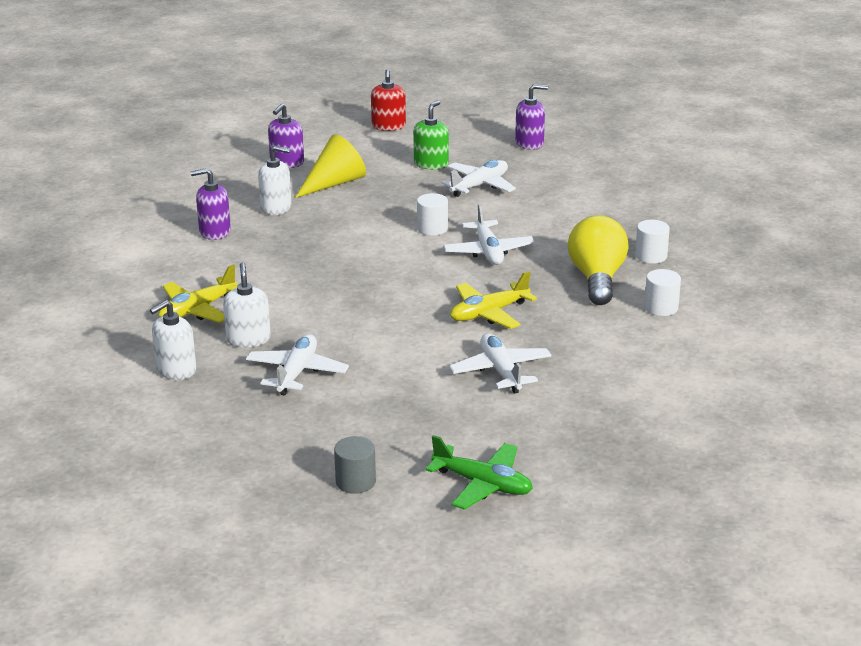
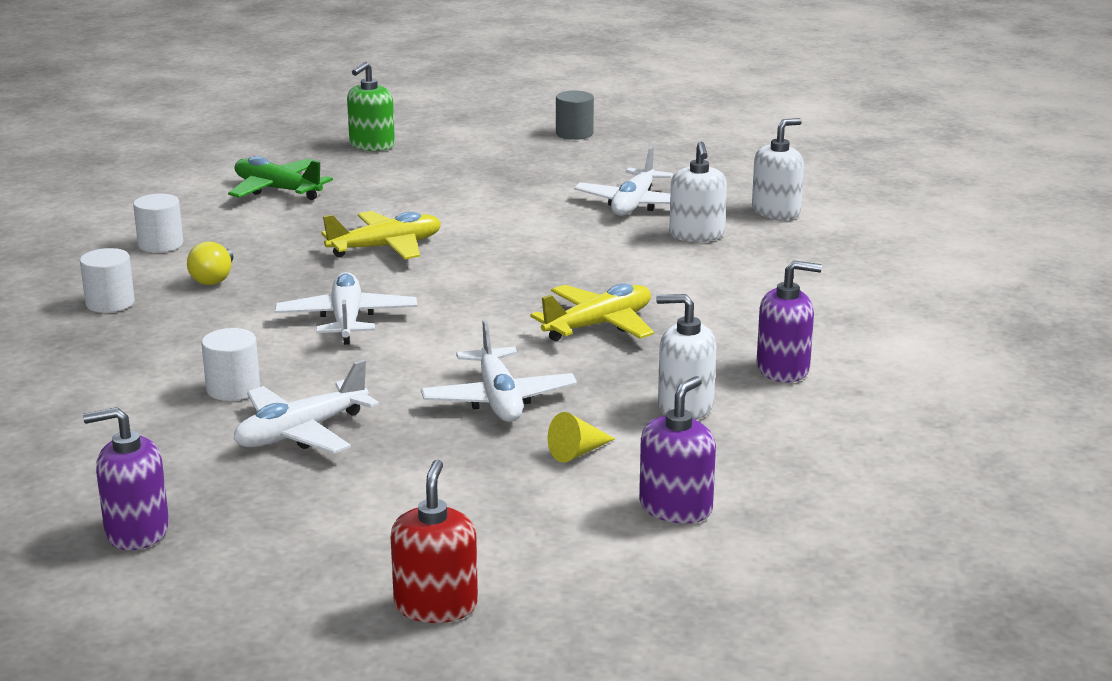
camera: 175 degrees left, 5 degrees down
(197, 310) = (772, 266): yellow plane -> yellow plane (598, 325)
(334, 183) = (578, 452): yellow cone -> yellow cone, size x0.49
(431, 164) = (374, 487): green soap dispenser -> green soap dispenser (372, 145)
(432, 229) = (419, 358): white cylinder -> white cylinder (233, 389)
(483, 484) = (457, 128): green plane -> green plane (277, 190)
(501, 371) = (400, 197): white plane -> white plane (498, 400)
(597, 279) = (214, 279): yellow light bulb -> yellow light bulb, size x0.51

